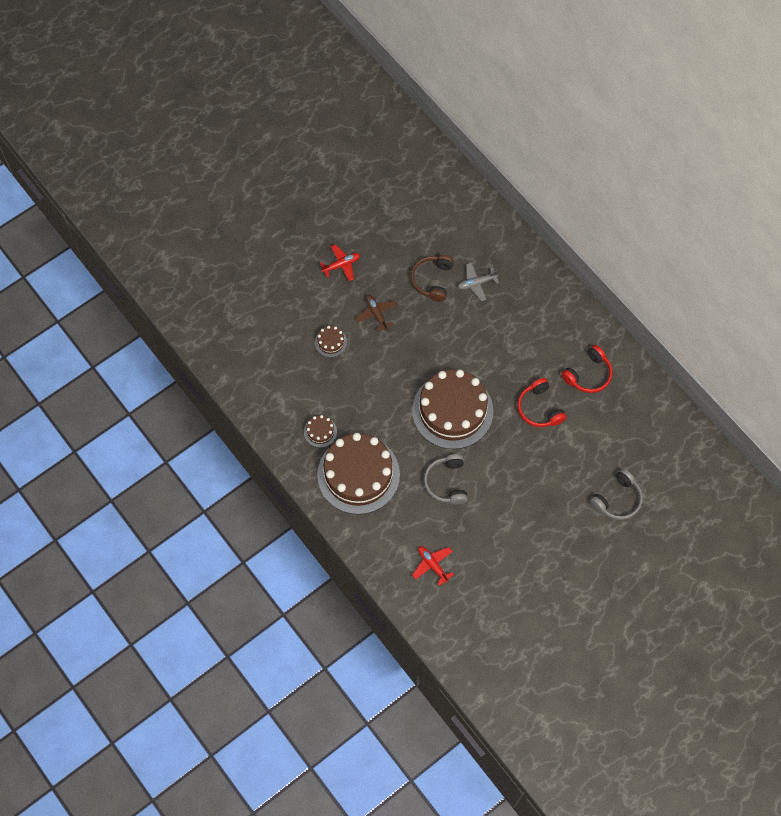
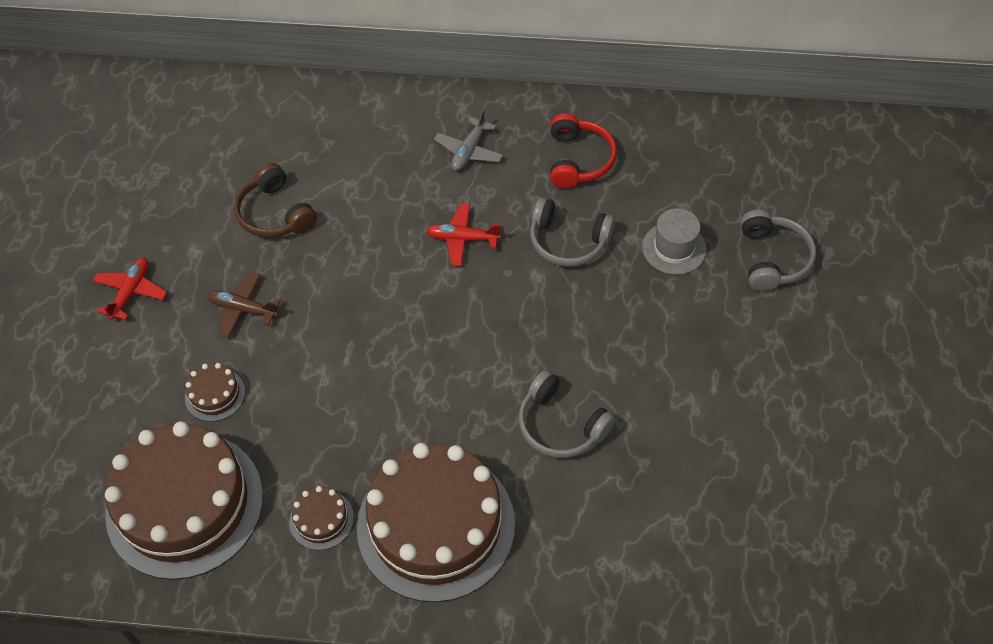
camera: 45 degrees left, 10 degrees down
(432, 565) = (663, 545): red plane -> red plane (462, 239)
(452, 411) = (469, 335): brown cake -> brown cake (185, 504)
(476, 283) = (335, 173): grey plane -> grey plane (469, 151)
(539, 408) = (568, 241): red headphones -> grey headphones
(580, 454) = (674, 248): none -> grey hat

